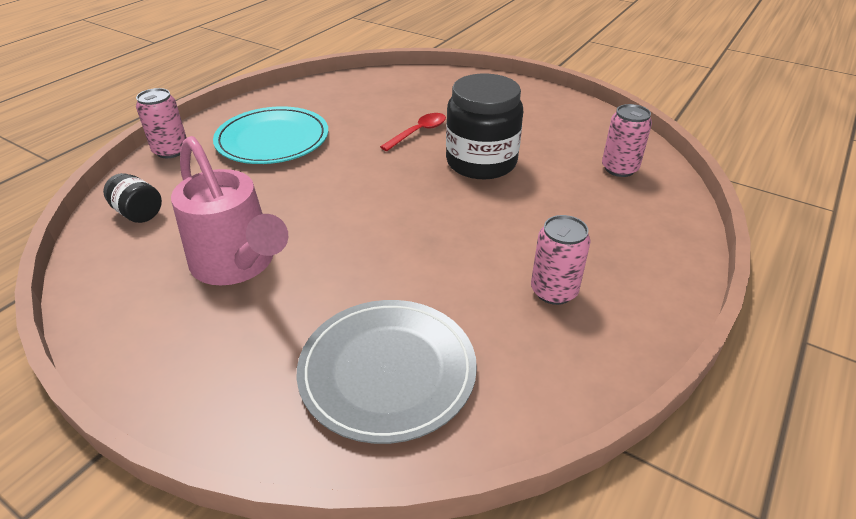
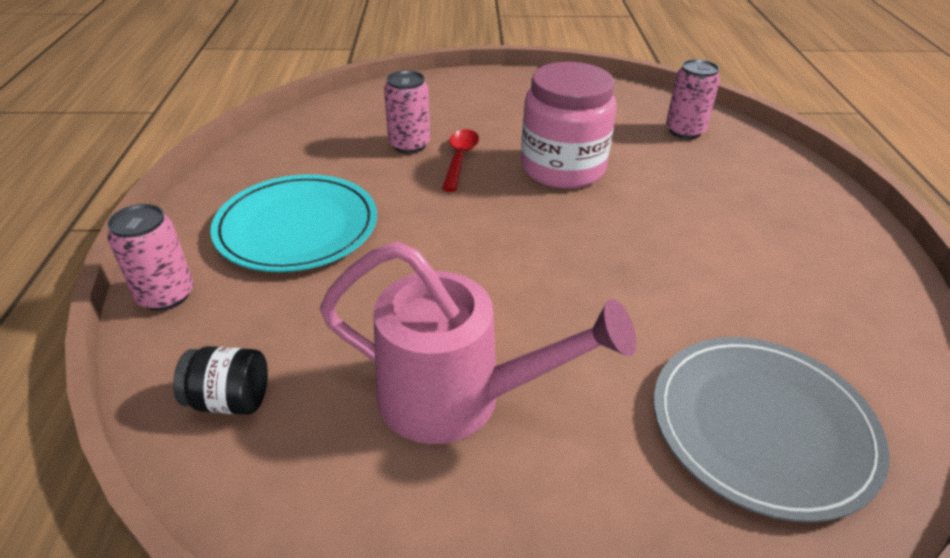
camera: 35 degrees left, 0 degrees up
(481, 162) = (562, 168): black jar -> pink jar
(554, 291) = (783, 269): pink can -> pink can (409, 145)

